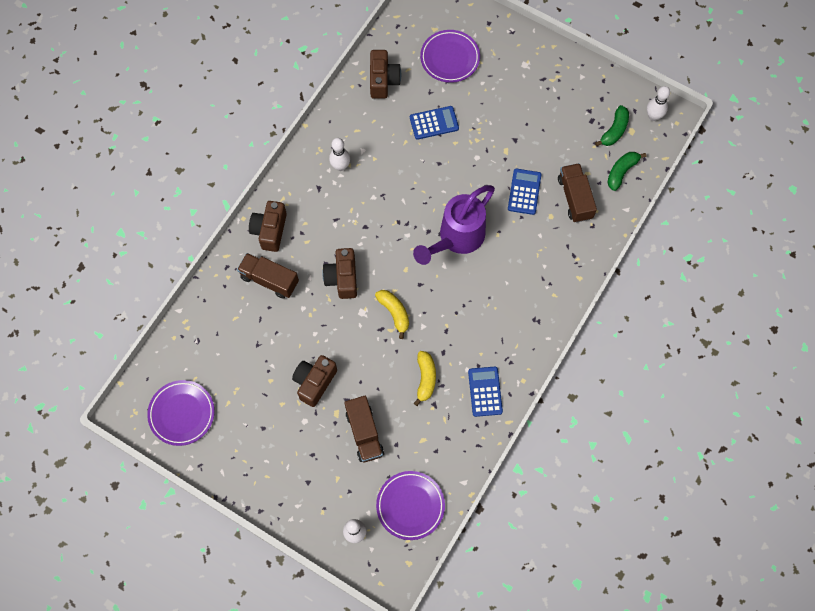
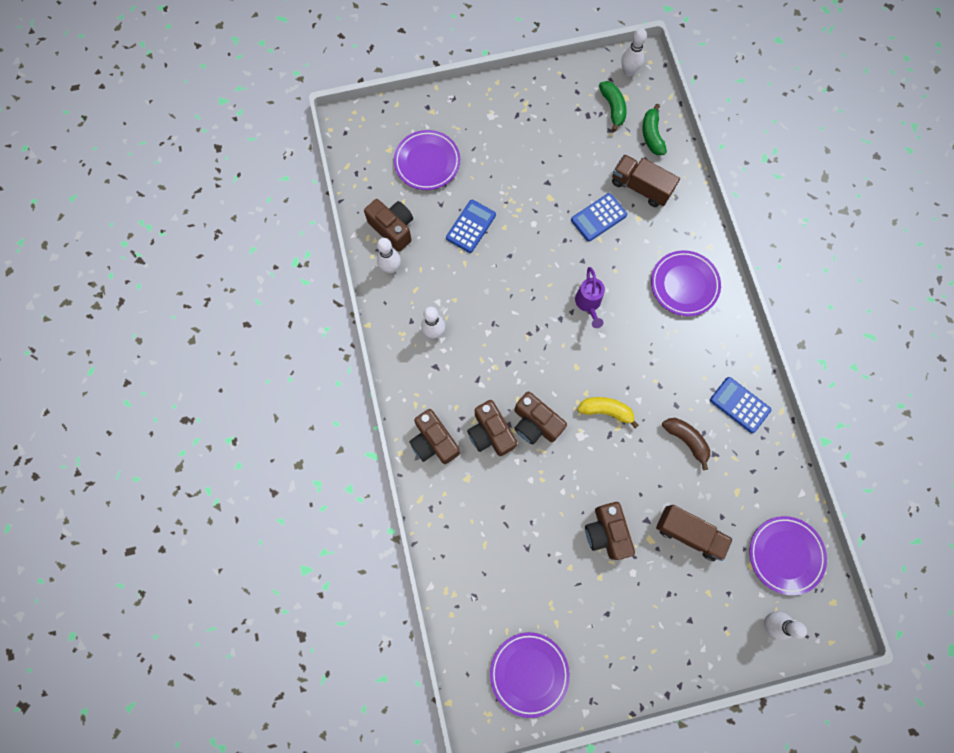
camera: 45 degrees left, 5 degrees up
(269, 280) = (478, 483): brown truck -> none
(309, 258) = (490, 433): none -> brown camera
(356, 103) = (391, 268): none -> white bowling pin
(425, 379) = (686, 440): yellow banana -> brown banana
(456, 239) = (588, 304): purple watering can -> purple watering can, size x0.53
(524, 192) = (598, 217): blue calculator -> blue calculator turned 90 degrees counterclockwise
(533, 285) = (684, 285): none -> purple plate

